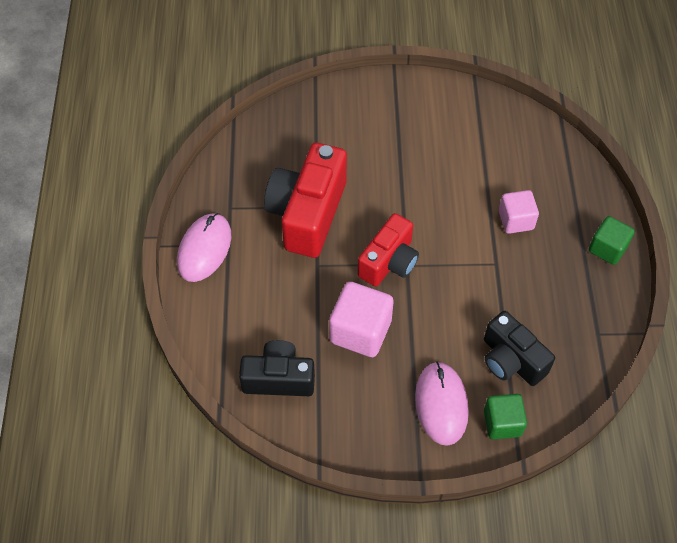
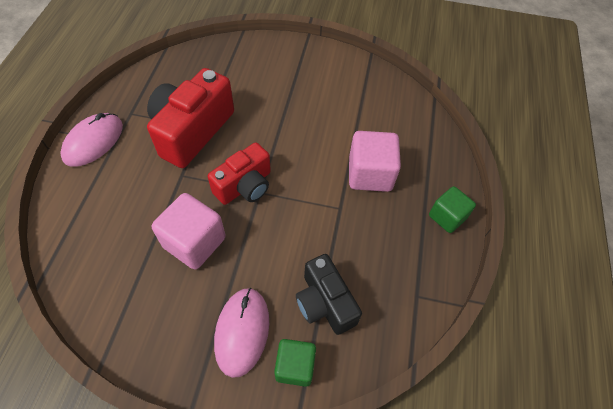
camera: 10 degrees right, 0 degrees up
(279, 378) = (102, 269): black camera -> none
(516, 220) = (370, 174): pink cube -> pink cube, size x1.54

